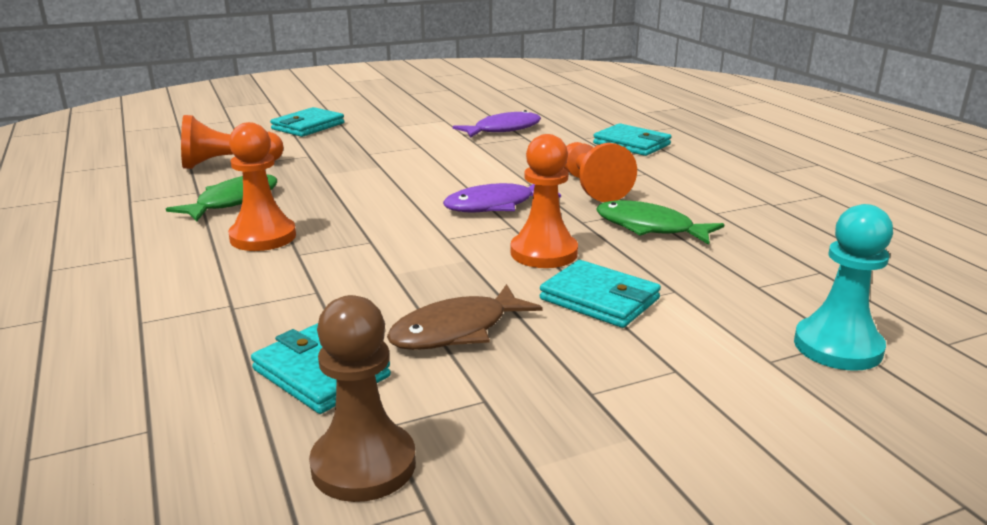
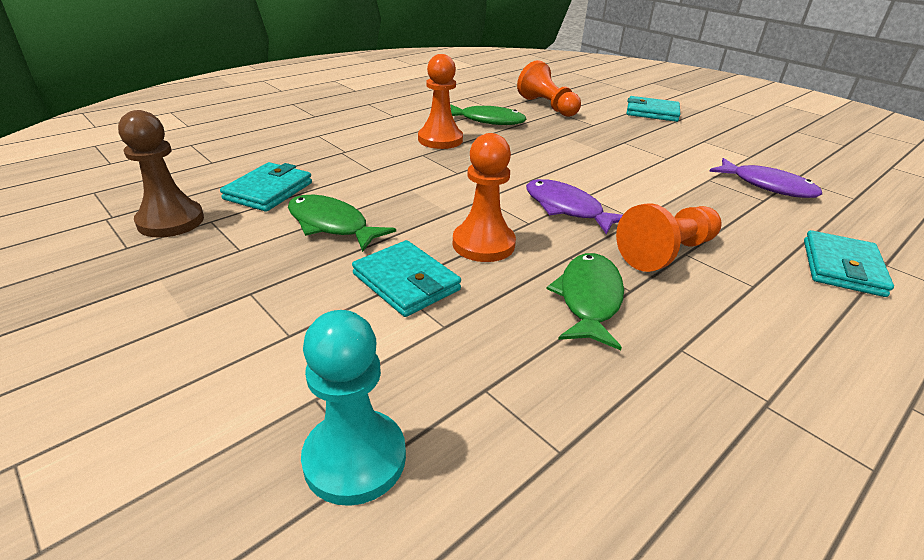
camera: 70 degrees right, 10 degrees up
(456, 330) = (331, 225): brown fish -> green fish
(599, 299) = (406, 282): turquoise wallet -> turquoise wallet turned 60 degrees counterclockwise

